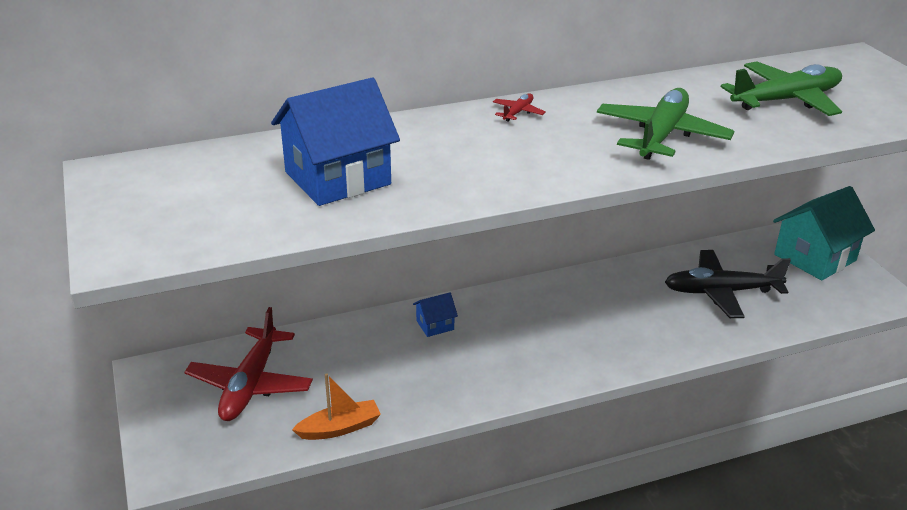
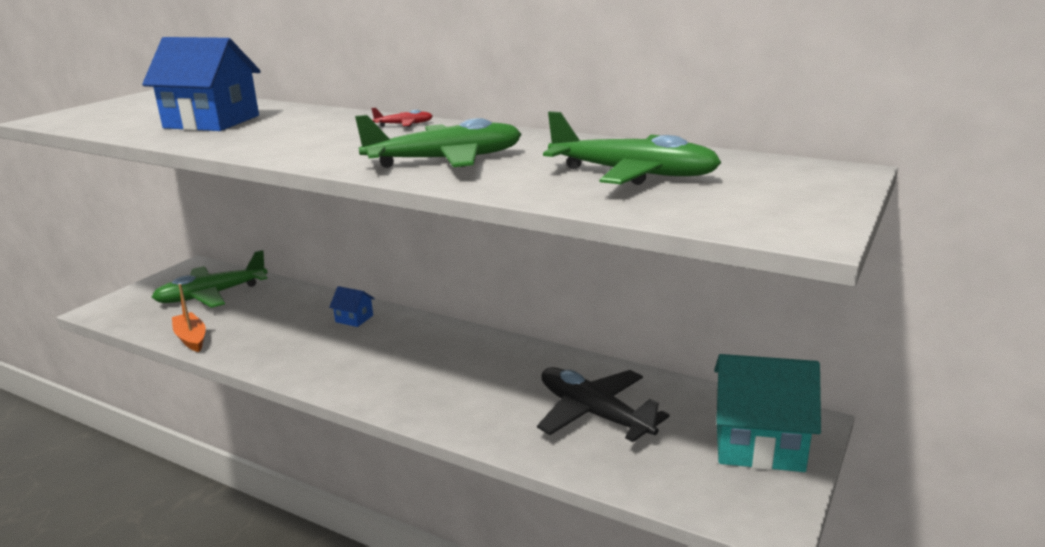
camera: 50 degrees right, 10 degrees down
(250, 384) = (211, 295): red plane -> green plane
(340, 428) = (191, 338): orange boat -> orange boat turned 150 degrees counterclockwise

